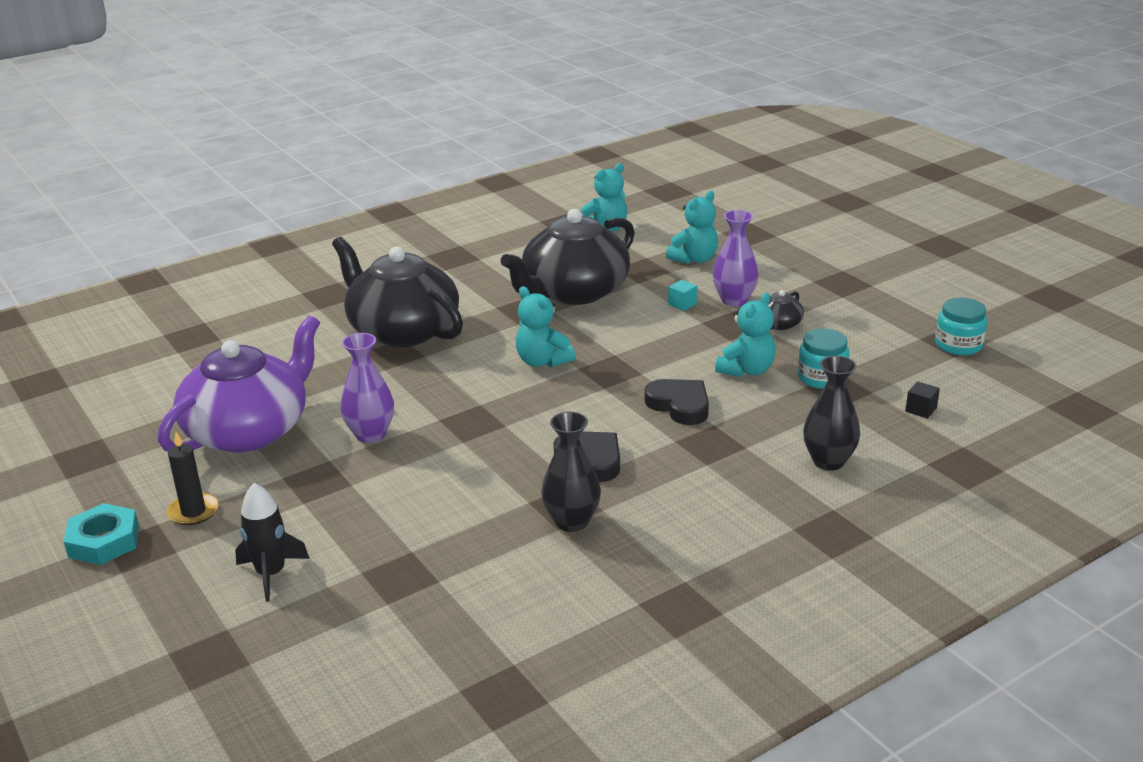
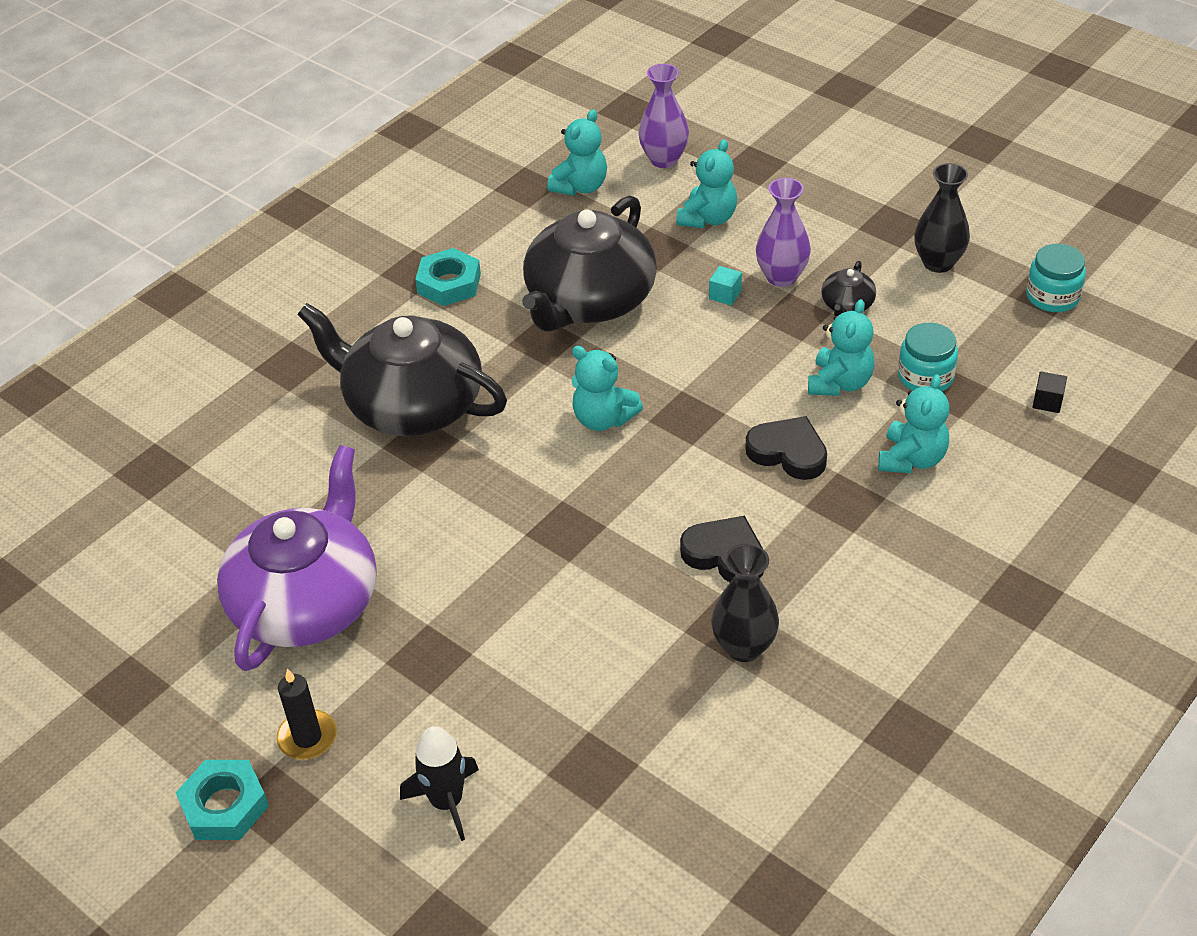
camera: 15 degrees left, 15 degrees up
(370, 434) = (456, 575): purple vase -> purple vase (664, 159)
(473, 267) = (449, 283): none -> turquoise nut
(782, 426) = (911, 459): none -> turquoise teddy bear
(828, 461) = (979, 498): black vase -> black vase (938, 263)

